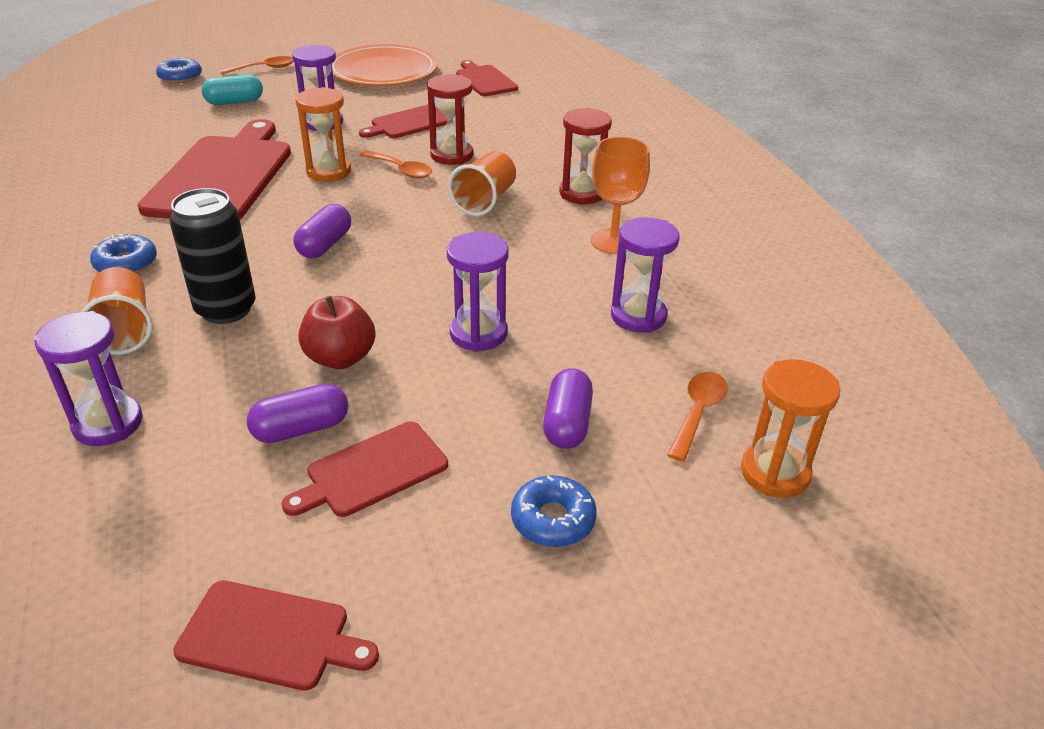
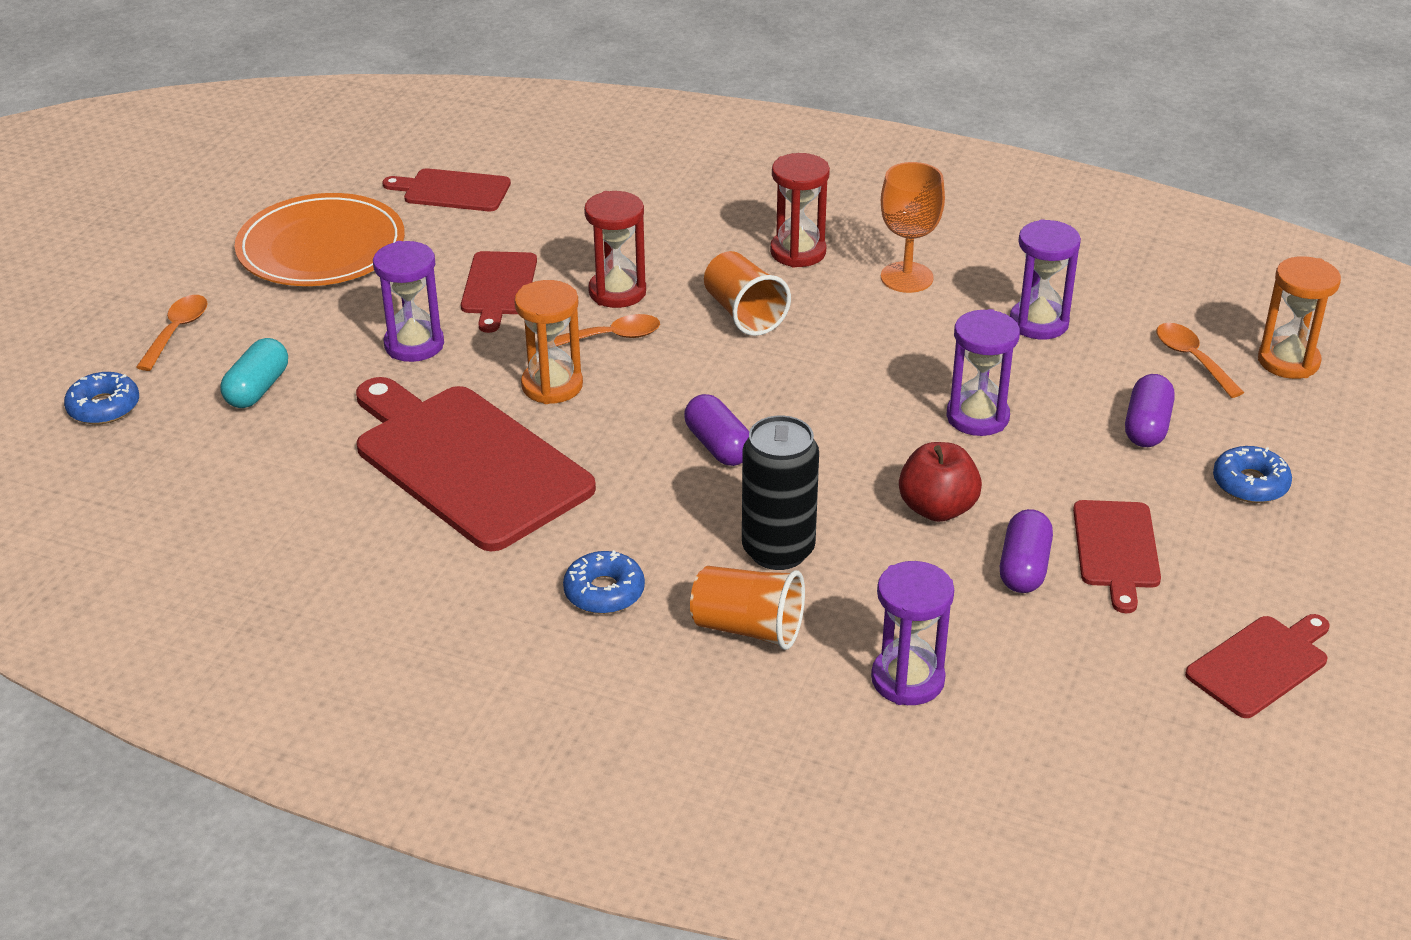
camera: 50 degrees left, 0 degrees up
(567, 423) = (1147, 426): purple capsule -> purple capsule turned 60 degrees clockwise

